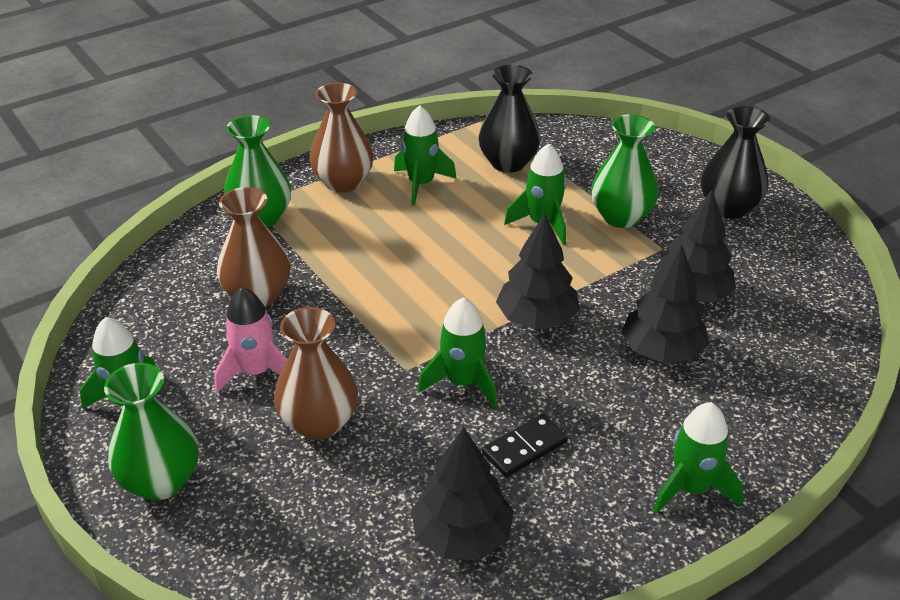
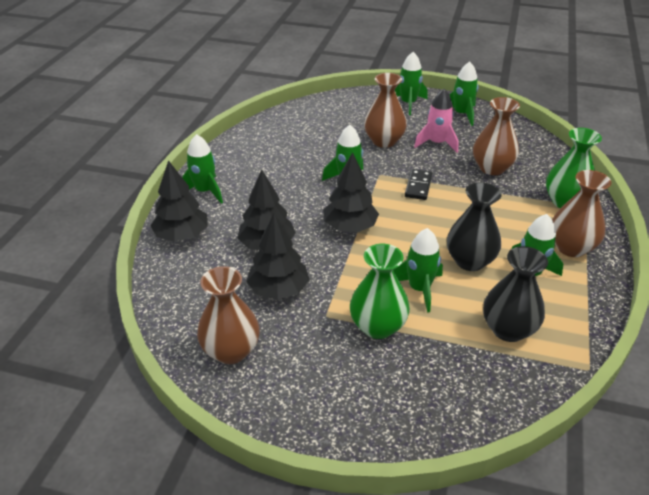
camera: 140 degrees right, 0 degrees up
(161, 481) = (408, 104): green vase -> green rocket
(462, 536) = (283, 137): black tree -> black tree (182, 235)
(524, 448) = (291, 172): black domino -> black domino (418, 186)
(728, 208) = (309, 386): black vase -> black vase (470, 261)
(785, 265) = (231, 351): none -> brown vase

